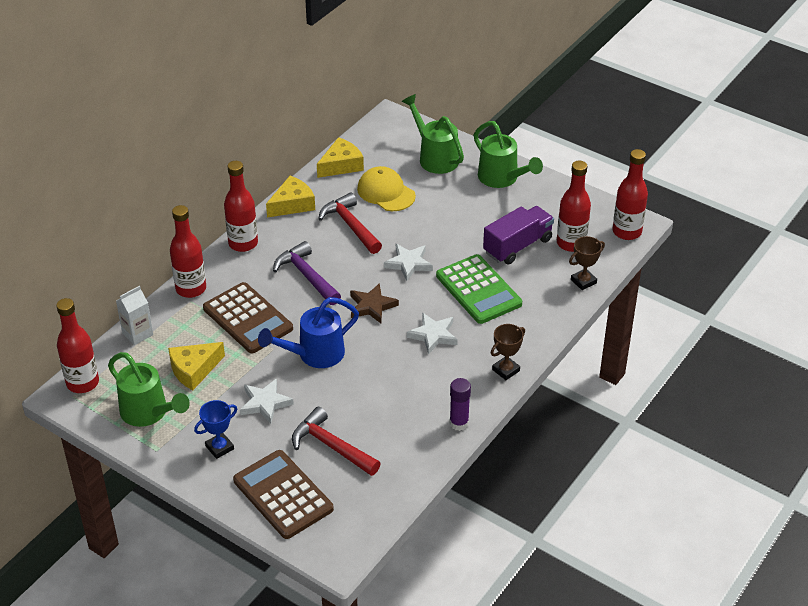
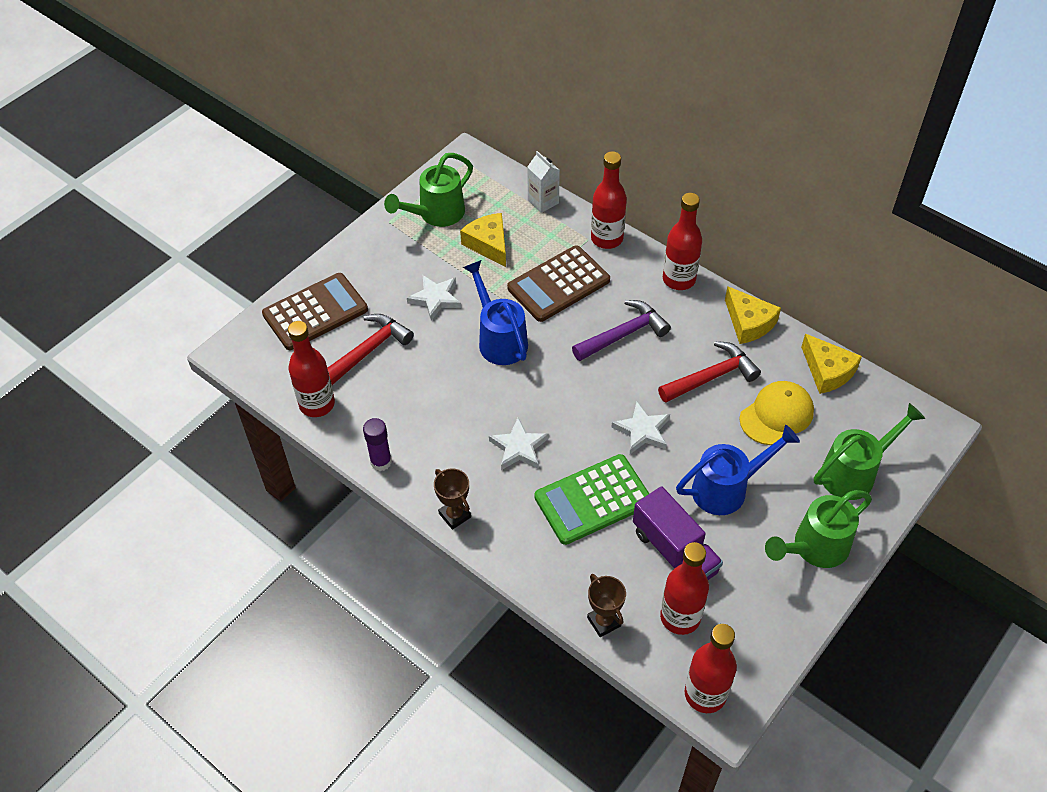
camera: 95 degrees right, 10 degrees up
(82, 383) = (481, 168): red bottle -> red bottle (317, 404)
(219, 447) = (383, 265): blue trophy -> none
(372, 306) = (571, 392): brown star -> none
(457, 219) = (726, 488): none -> blue watering can

